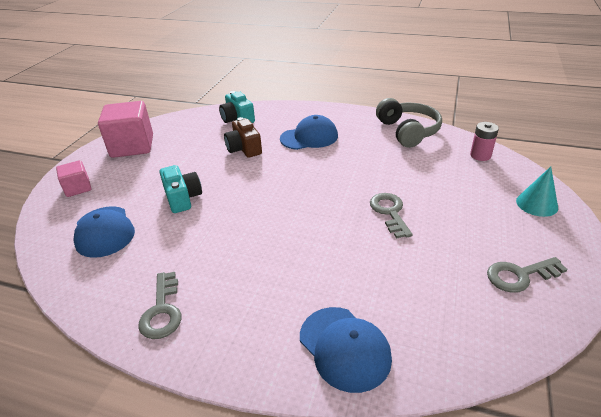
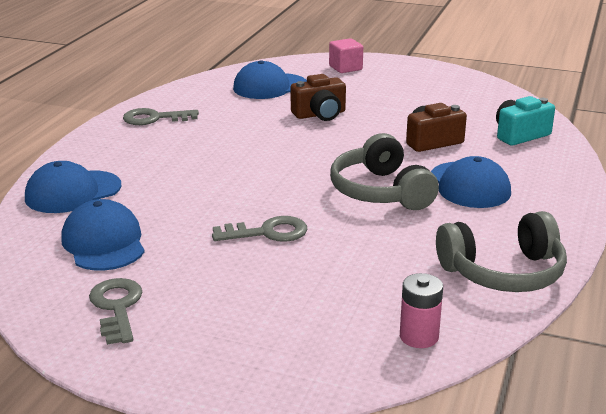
camera: 90 degrees right, 10 degrees down
(132, 146) = (433, 81): pink cube -> none
(182, 198) = (320, 114): turquoise camera -> brown camera
(321, 168) = (381, 192): none -> grey headphones
(433, 302) = (104, 242): none -> blue cap
(537, 204) = (261, 363): turquoise cone -> none

